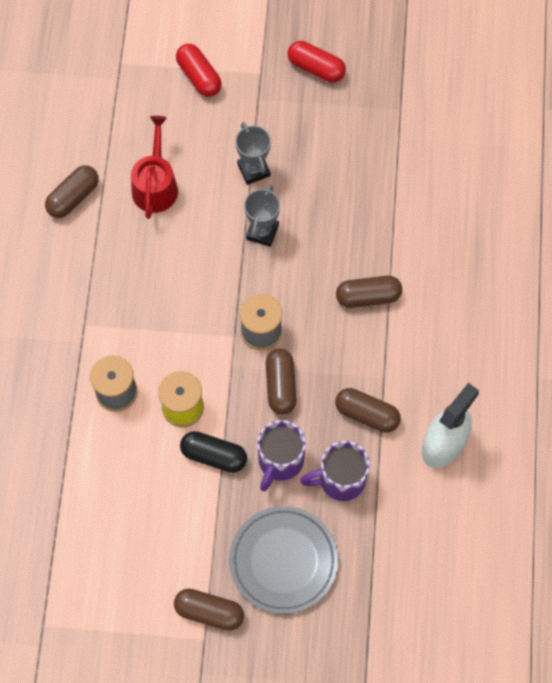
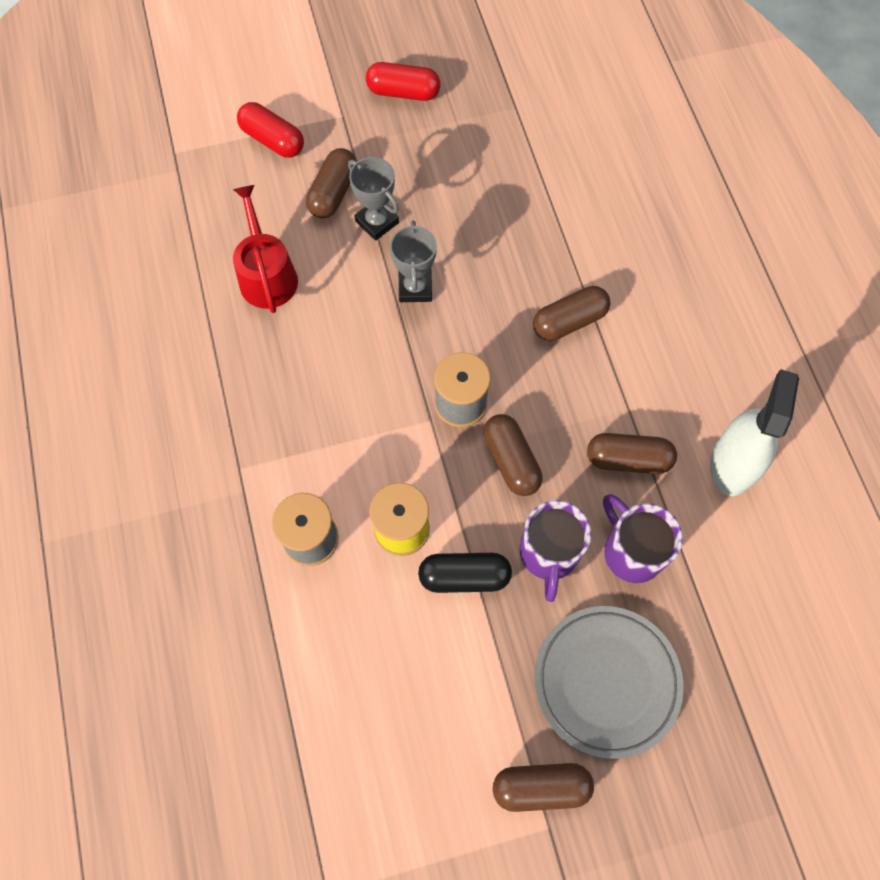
camera: 20 degrees left, 0 degrees up
(73, 197) = (171, 320): brown capsule -> brown capsule (333, 193)
(340, 480) = (631, 551): purple mug -> purple mug turned 90 degrees clockwise

